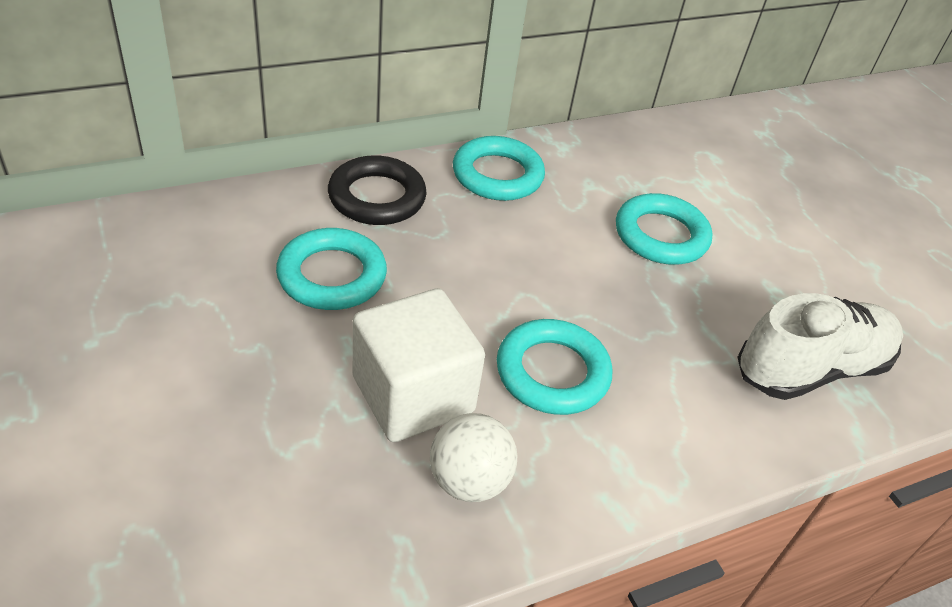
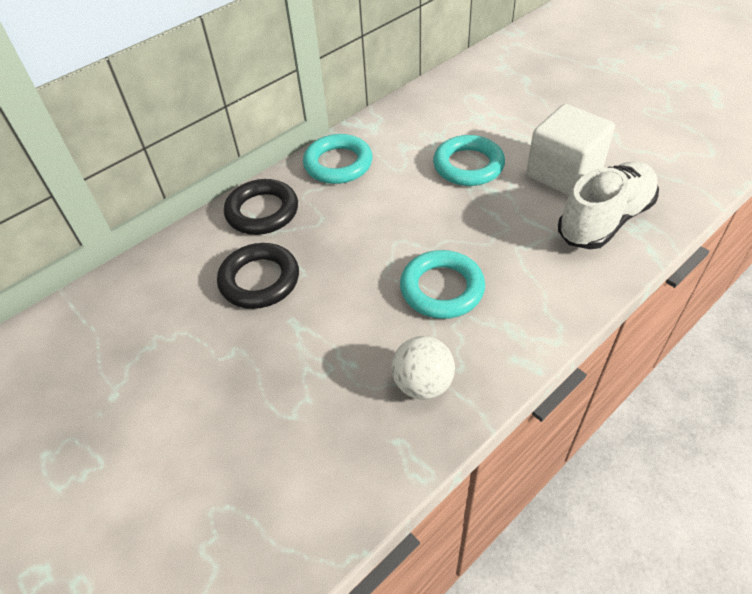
camera: 10 degrees left, 5 degrees up
(332, 276) = (259, 280): turquoise ring -> black ring
(413, 395) = (357, 341): white cube -> white cube (563, 173)

